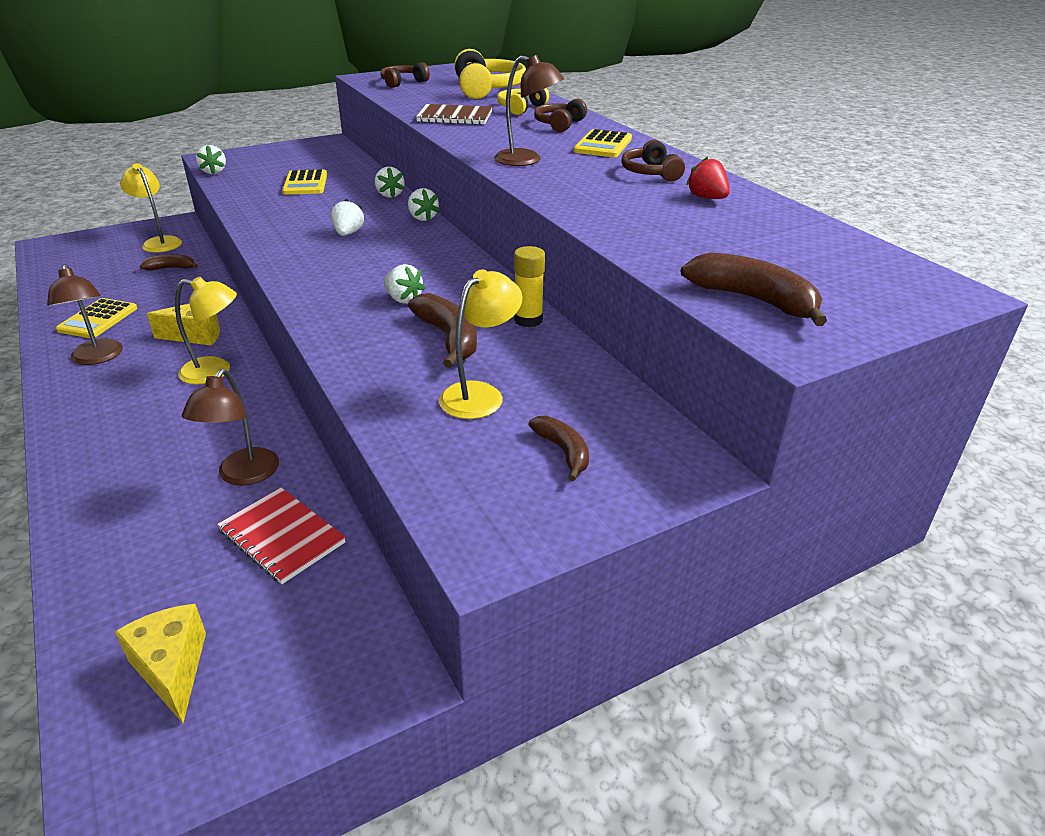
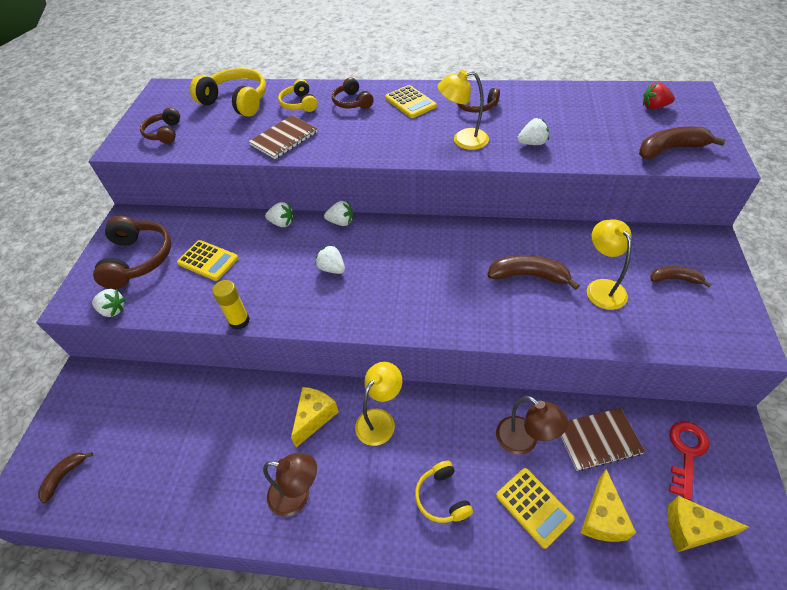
camera: 50 degrees left, 15 degrees up
(98, 319) = (227, 482): yellow calculator -> yellow calculator (534, 507)
(133, 441) = (442, 497): none -> yellow headphones
(156, 572) = (602, 517): none -> yellow cheese
(159, 242) = (112, 399): yellow lamp -> yellow lamp (463, 140)
(171, 268) = (177, 404): brown banana -> brown banana (64, 476)
(281, 161) = (138, 259): none -> brown headphones
(282, 537) = (598, 440): red notebook -> brown notebook
(309, 632) = (686, 453): none -> red key
(403, 299) = (461, 277): white strawberry -> white strawberry (532, 143)
(527, 160) = (409, 141): brown lamp -> none
(528, 320) = (528, 234): yellow glue stick -> yellow glue stick (239, 321)
(707, 198) = (530, 104): red strawberry -> red strawberry (654, 107)

